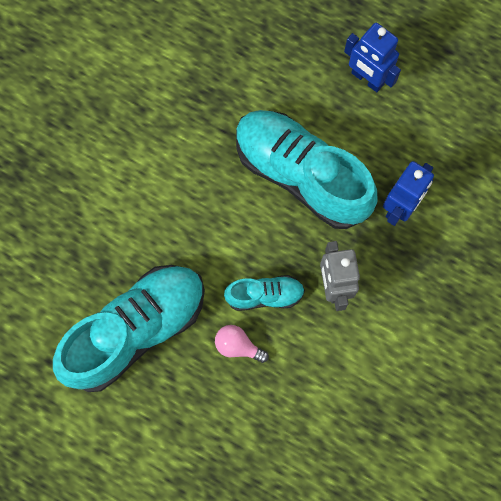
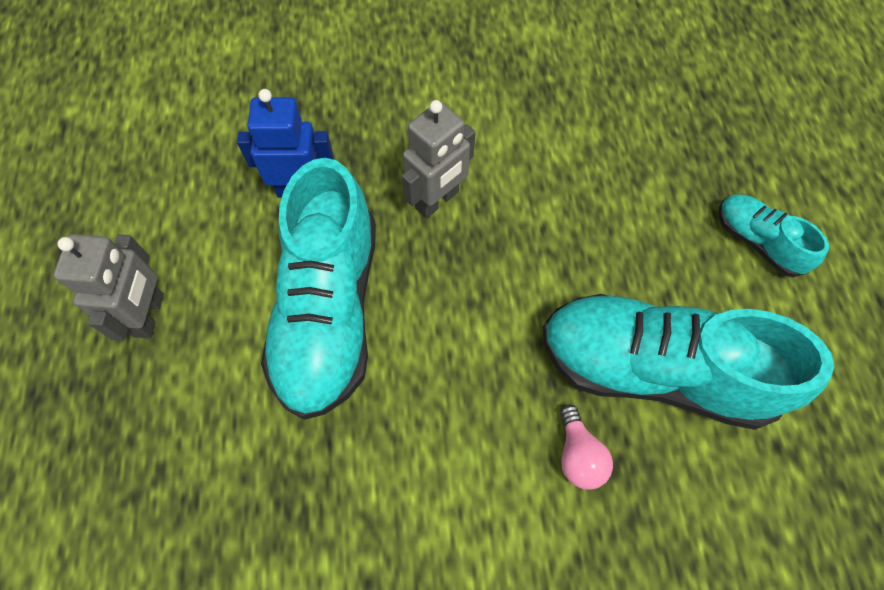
camera: 125 degrees left, 10 degrees down
(238, 346) = (577, 251): pink light bulb -> pink light bulb (578, 455)
(265, 295) = (502, 260): turquoise shoe -> turquoise shoe (757, 242)
(367, 79) = (150, 315): blue robot -> grey robot

